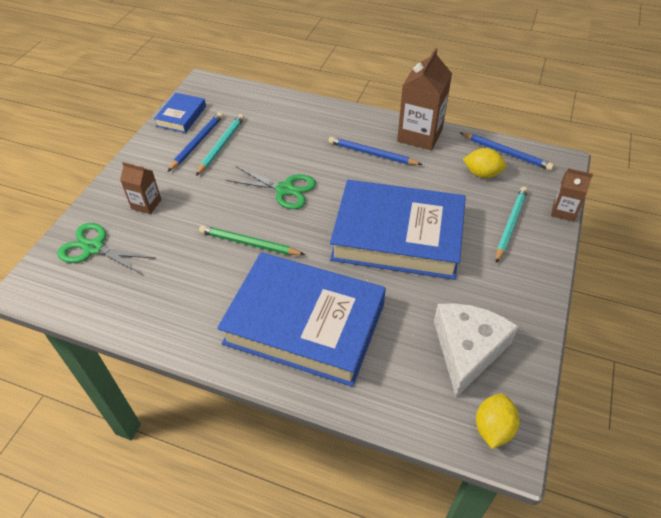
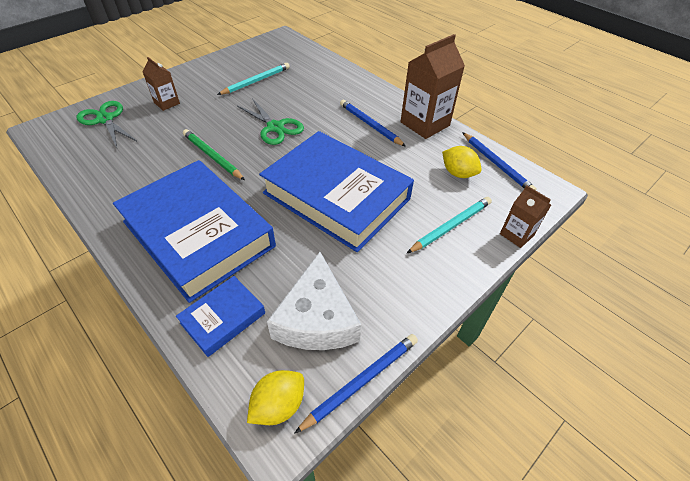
camera: 25 degrees right, 0 degrees up
(181, 116) = (246, 53): blue book -> blue book (223, 318)
(197, 143) = (240, 74): blue pencil -> blue pencil (361, 381)
(467, 349) = (317, 319): white cheese -> white cheese turned 135 degrees clockwise

